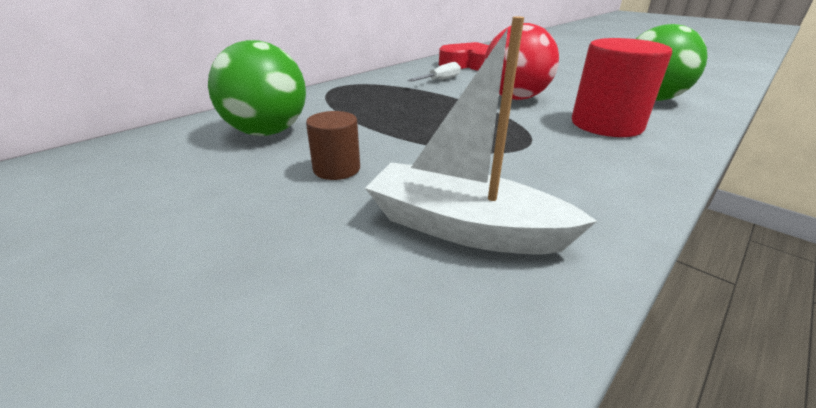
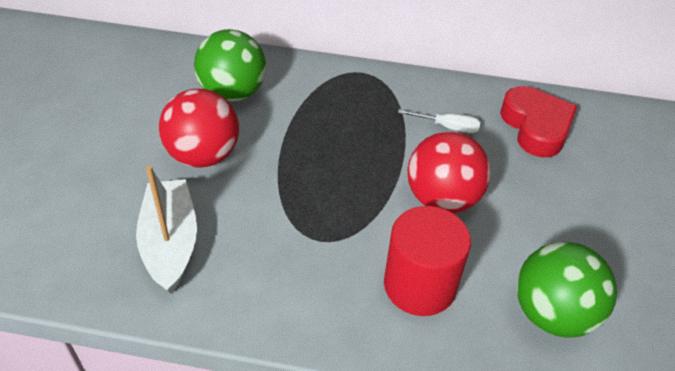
camera: 55 degrees right, 15 degrees up
(336, 169) = (203, 155): brown cylinder -> red ball

